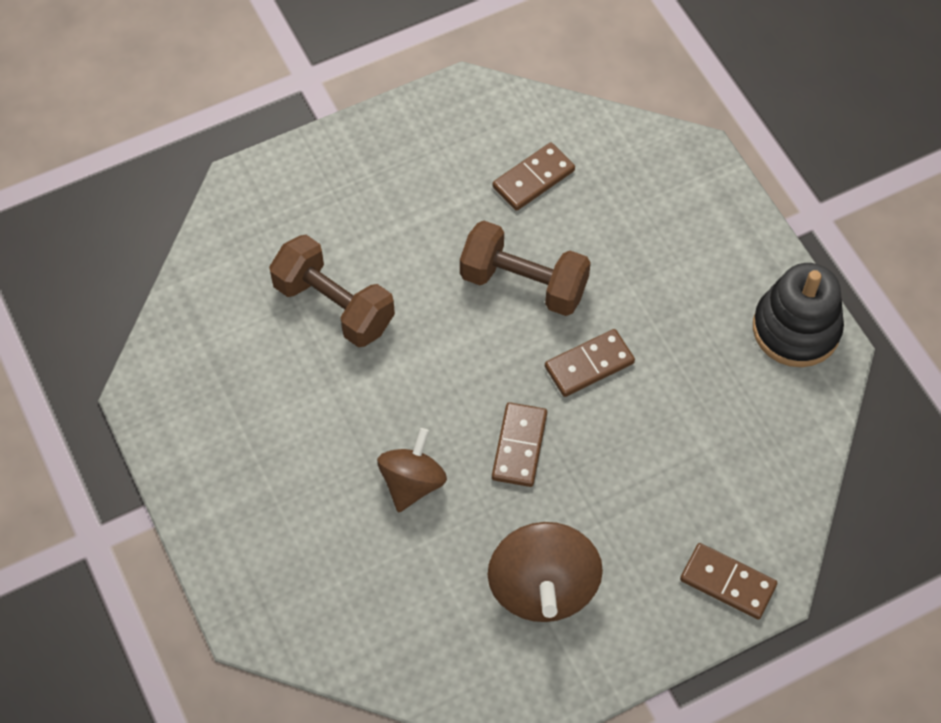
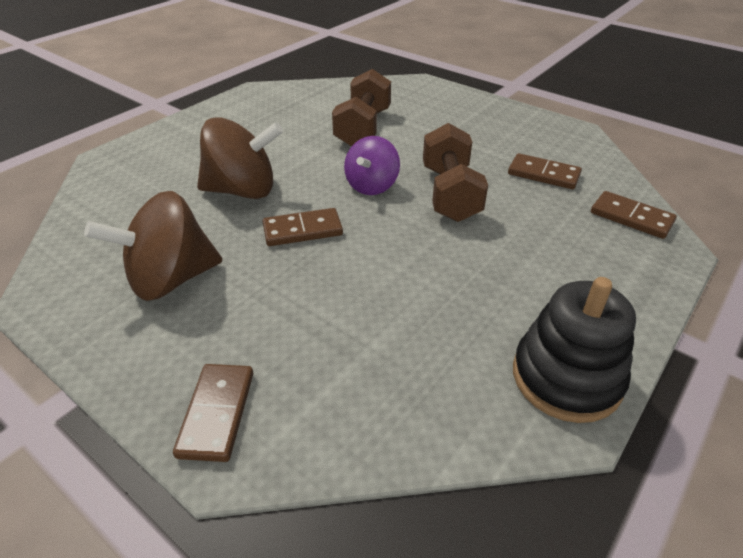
camera: 65 degrees right, 20 degrees down
(412, 482) = (243, 190): brown spinning top -> brown spinning top, size x1.52
(470, 350) = (372, 186): none -> purple spinning top
(589, 365) = (405, 245): brown domino -> brown domino (631, 217)

